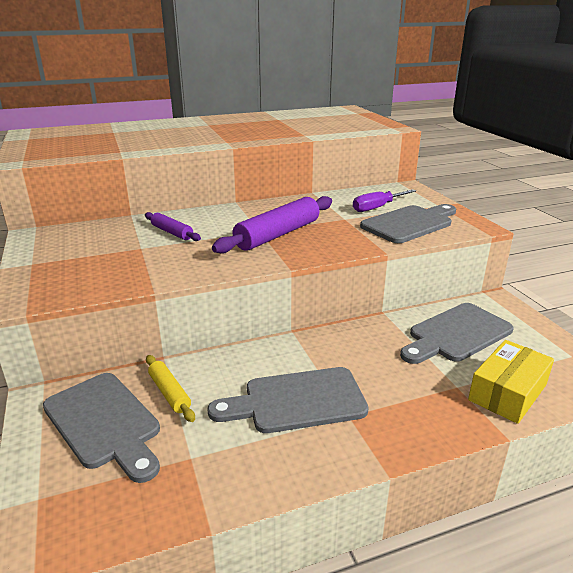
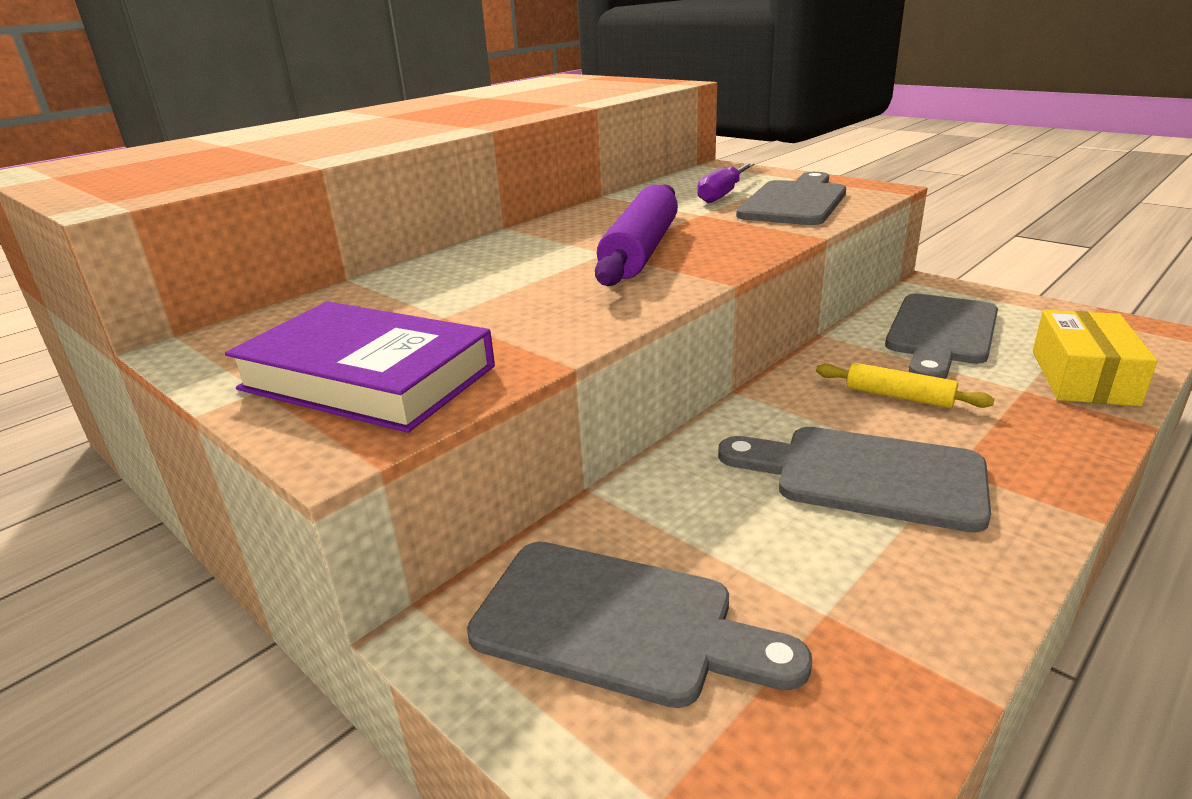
camera: 25 degrees left, 0 degrees up
(73, 271) = (367, 378): none -> purple book
(170, 393) = (667, 536): yellow rolling pin -> yellow rolling pin (899, 396)
(172, 232) = (465, 285): purple rolling pin -> none
(297, 401) = (866, 476): grey cutting board -> grey cutting board turned 60 degrees clockwise

